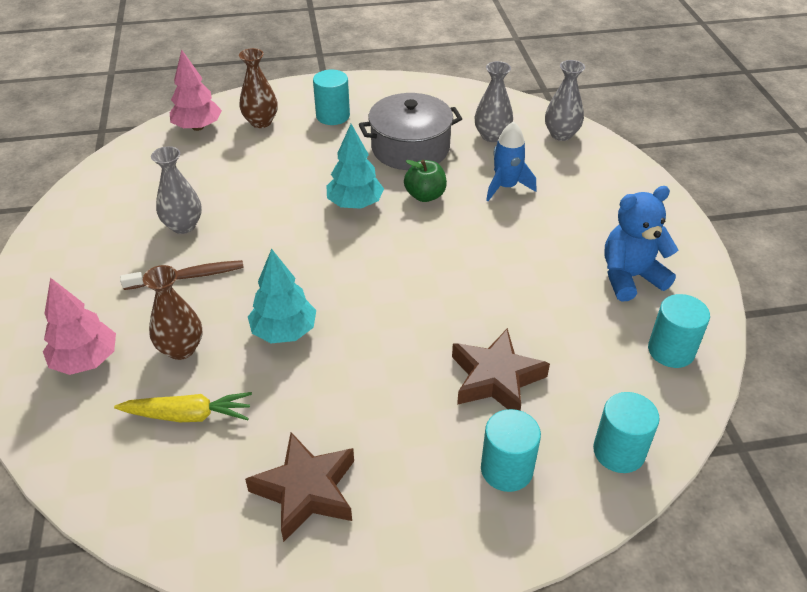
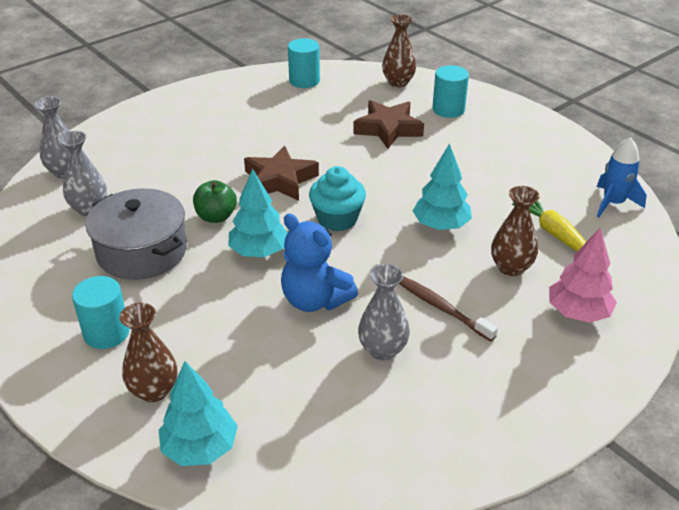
camera: 120 degrees left, 5 degrees down
(198, 127) = (200, 448): pink tree -> turquoise tree
(306, 490) = (541, 165): brown star -> brown star (280, 180)
(358, 265) = (337, 219): none -> turquoise cupcake
(506, 187) = (172, 179): blue rocket -> blue rocket (613, 203)
(619, 451) = (398, 82): turquoise cylinder -> brown vase
(630, 277) = (246, 104): blue teddy bear -> blue teddy bear (315, 300)

